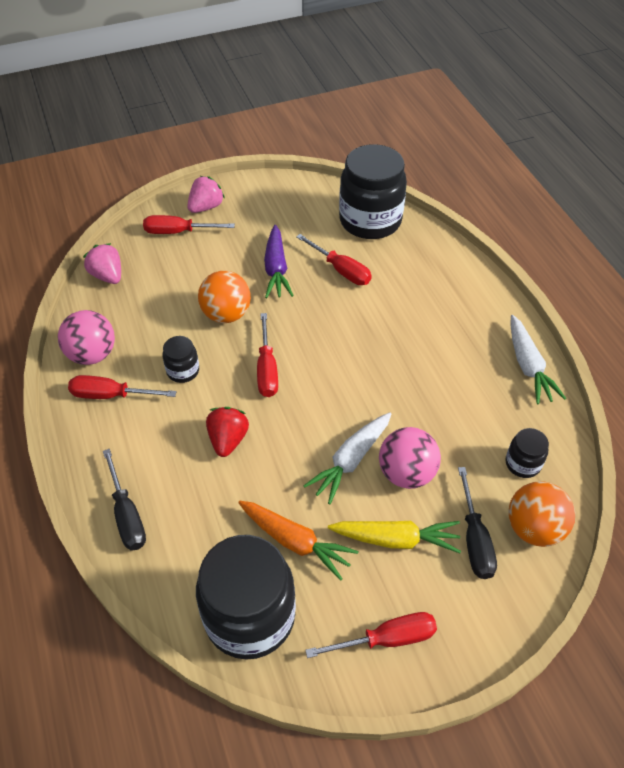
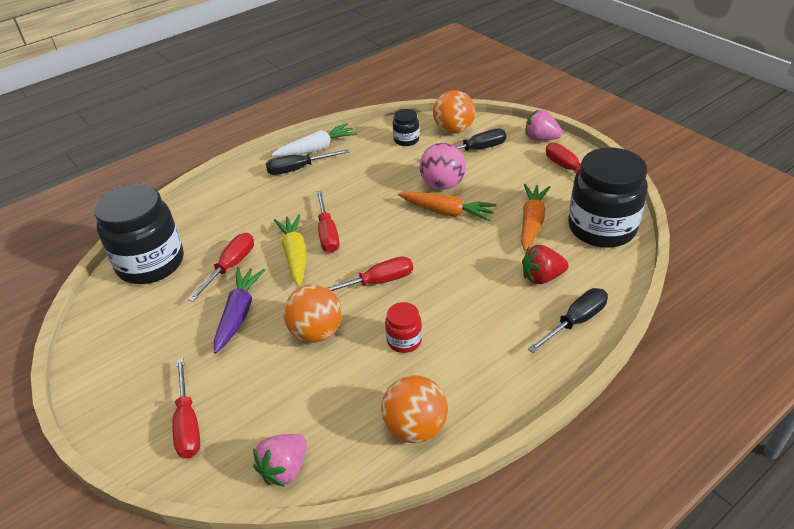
camera: 105 degrees left, 10 degrees down
(92, 354) = (415, 427): pink ball -> orange ball
(111, 395) = (460, 386): red screwdriver -> red screwdriver (327, 233)
(183, 371) = (404, 340): black jar -> red jar
(206, 207) = (134, 412): pink strawberry -> pink strawberry (541, 139)
(228, 439) = (465, 284): red strawberry -> red strawberry (542, 277)
(276, 269) = (239, 314): purple carrot -> purple carrot turned 60 degrees counterclockwise
(350, 460) = (447, 212): white carrot -> orange carrot
(396, 539) = (498, 179): yellow carrot -> yellow carrot (295, 255)
(488, 342) = (298, 169): none -> black screwdriver

